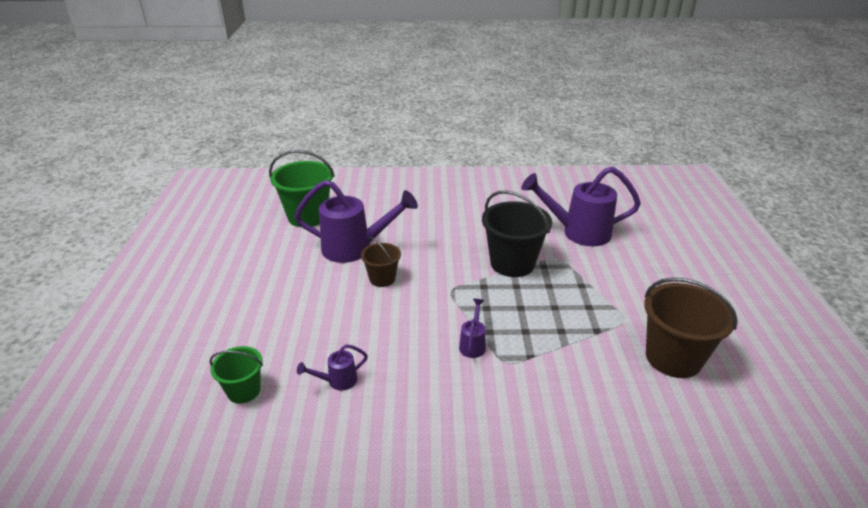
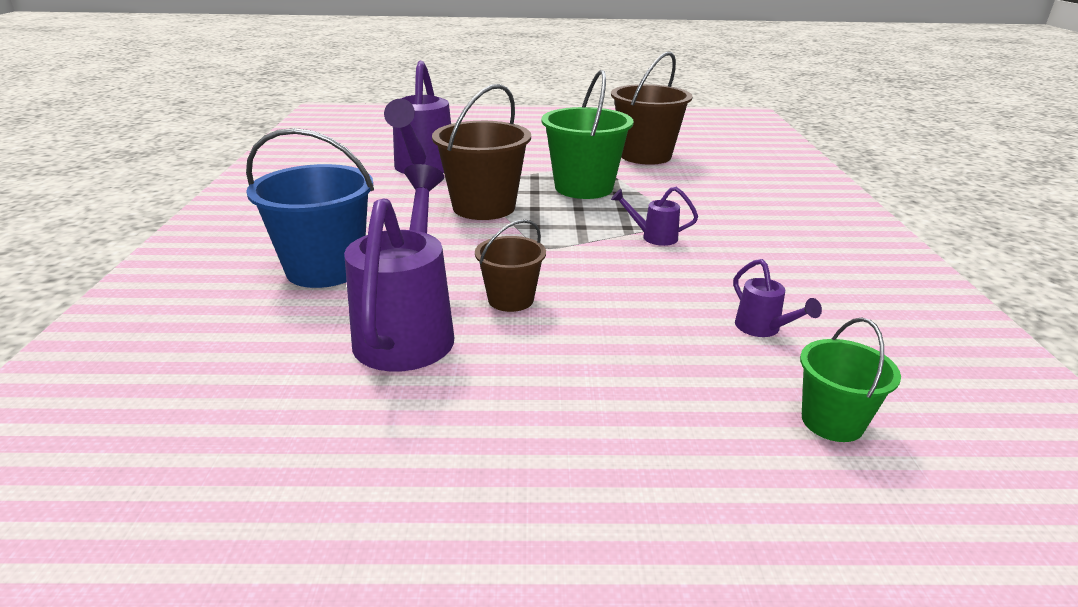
camera: 90 degrees left, 5 degrees down
(308, 216) = (240, 403): green bucket -> green bucket (584, 188)
(418, 217) = (325, 269): none -> blue bucket
(512, 263) = (484, 207): black bucket -> brown bucket

